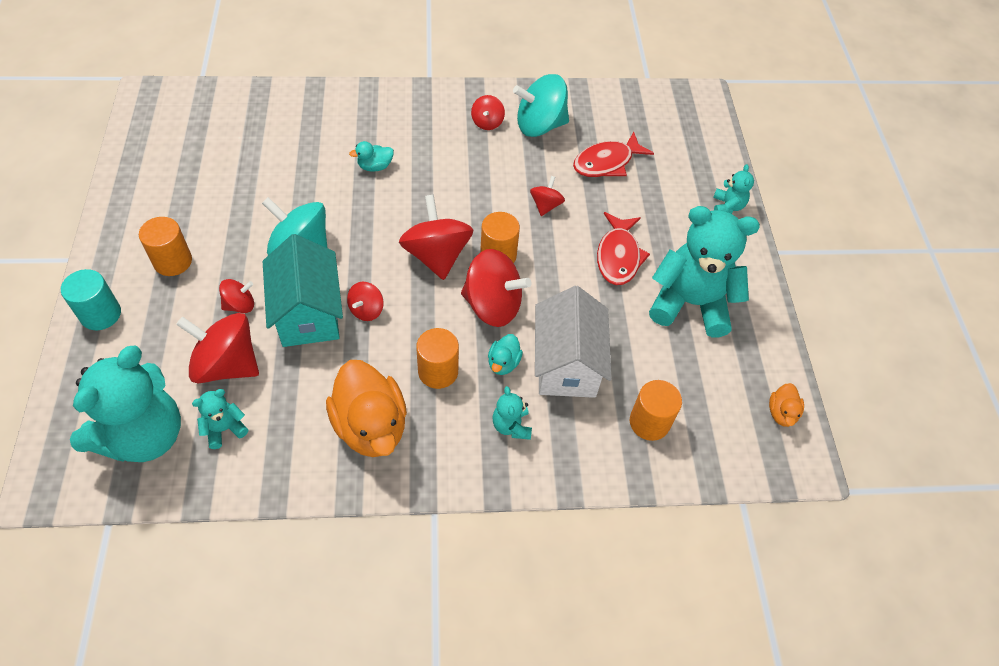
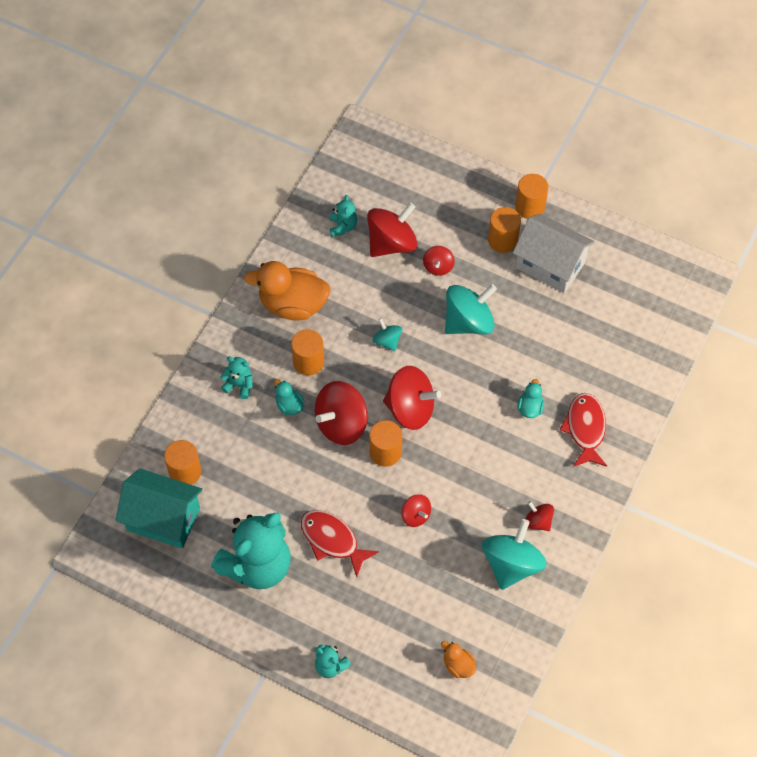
camera: 125 degrees right, 5 degrees up
(101, 314) = (477, 187): turquoise cylinder -> none
(112, 255) = (530, 207): none -> orange cylinder
(144, 435) = (365, 185): turquoise teddy bear -> none
(308, 313) = (406, 304): turquoise house -> turquoise house (163, 519)
(366, 310) = (387, 341): red spinning top -> turquoise spinning top
(566, 364) = (262, 445): white house -> white house (550, 265)
(606, 162) = (436, 595): red fish -> red fish (585, 429)
(781, 413) = (132, 565): orange duck -> orange duck (458, 665)

